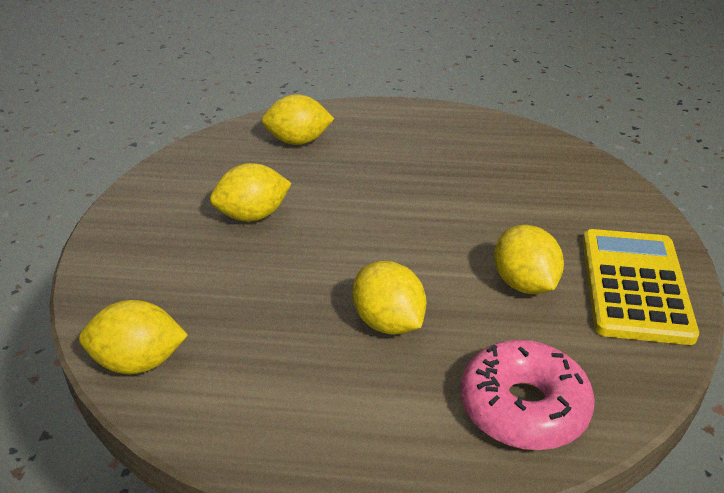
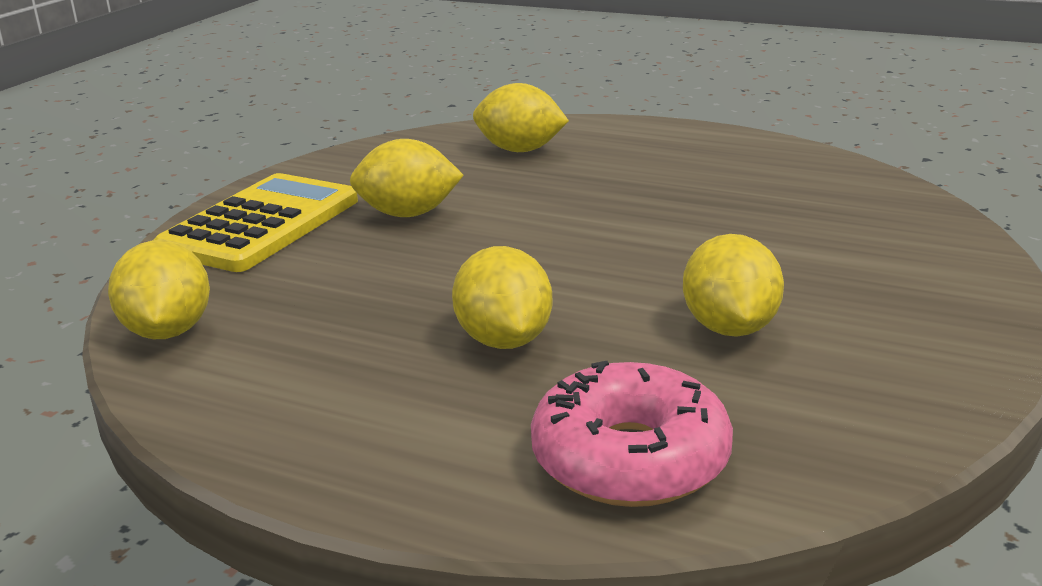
camera: 20 degrees right, 10 degrees down
(138, 362) = (168, 331): yellow lemon -> yellow lemon turned 60 degrees clockwise
(635, 286) = (906, 354): yellow calculator -> yellow calculator (261, 224)

